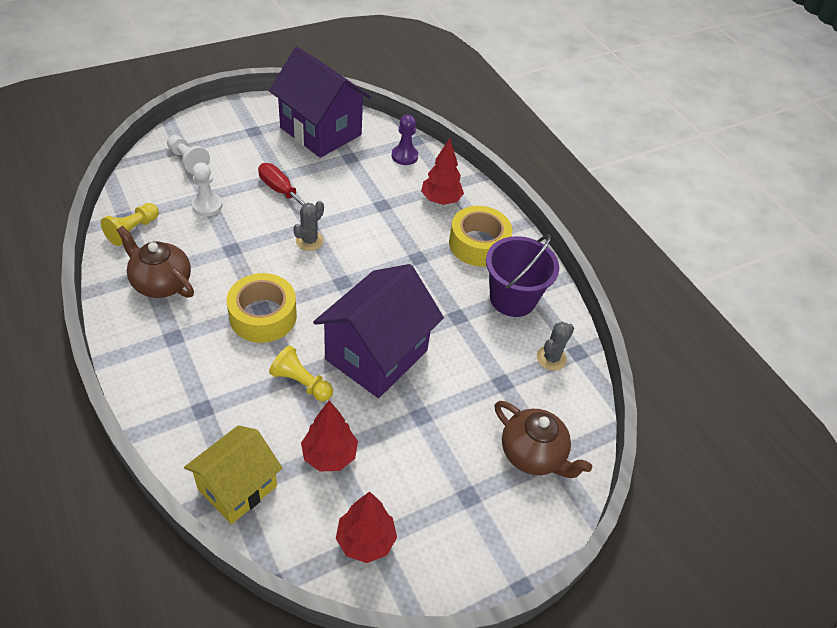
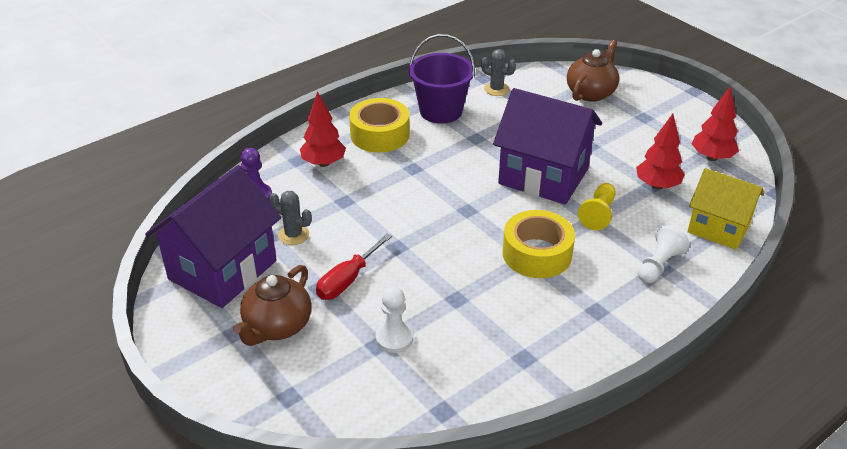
camera: 95 degrees left, 10 degrees down
(133, 230) = (463, 395): yellow pawn -> none
(161, 283) = (532, 342): brown teapot -> brown teapot (277, 326)
(188, 161) = (314, 382): white pawn -> white pawn (659, 265)
(309, 241) = (419, 242): grey cactus -> grey cactus (293, 235)

